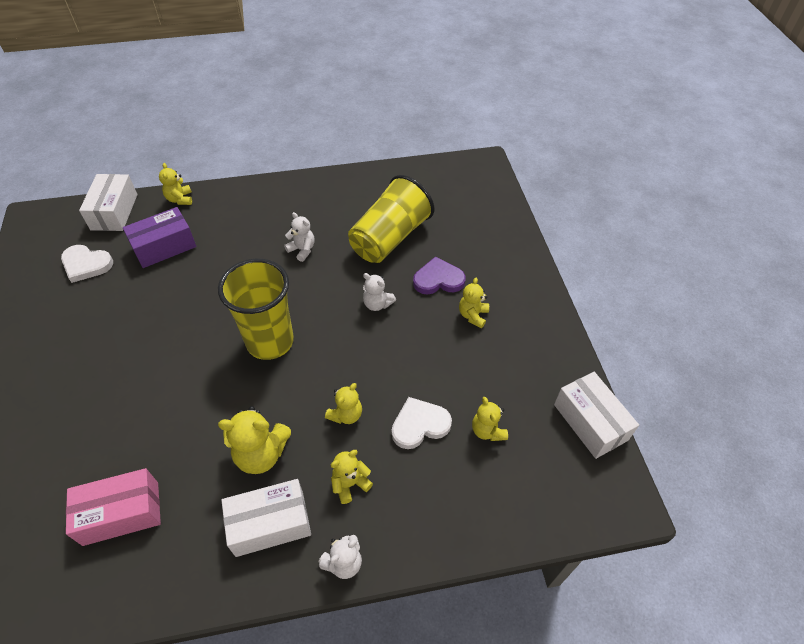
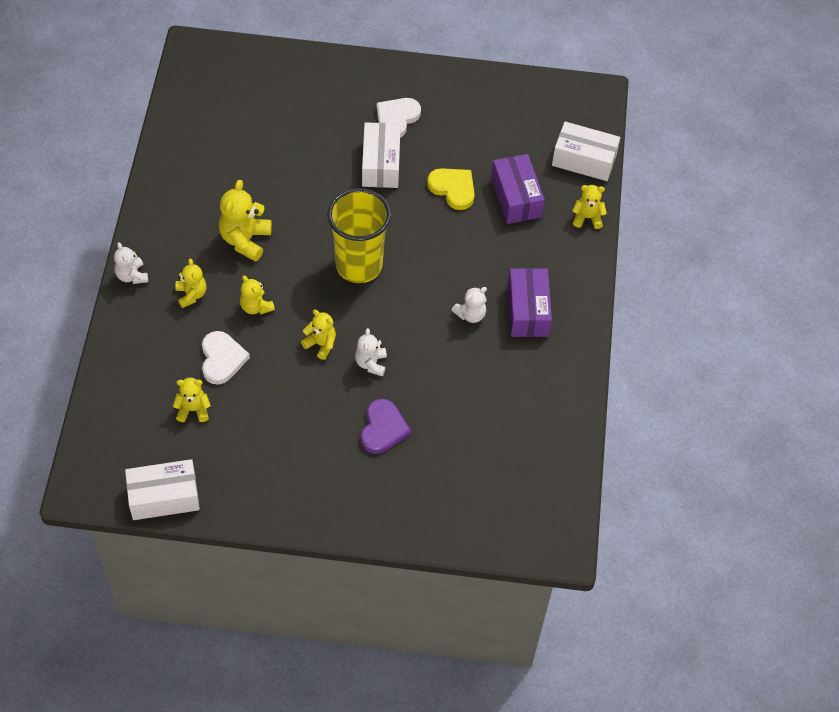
camera: 105 degrees right, 5 degrees up
(86, 264) = (511, 135): white heart -> white heart (396, 119)
(121, 513) = (235, 147): pink box -> none
(160, 292) = (453, 189): none -> yellow heart
(270, 524) = (183, 236): white box -> white box (381, 164)
(287, 216) = (527, 311): none -> purple box
(377, 304) = (371, 363): white teddy bear -> white teddy bear turned 45 degrees counterclockwise
(390, 237) = (461, 401): yellow cup -> none
(473, 315) = (323, 444): yellow teddy bear -> yellow teddy bear (321, 344)

